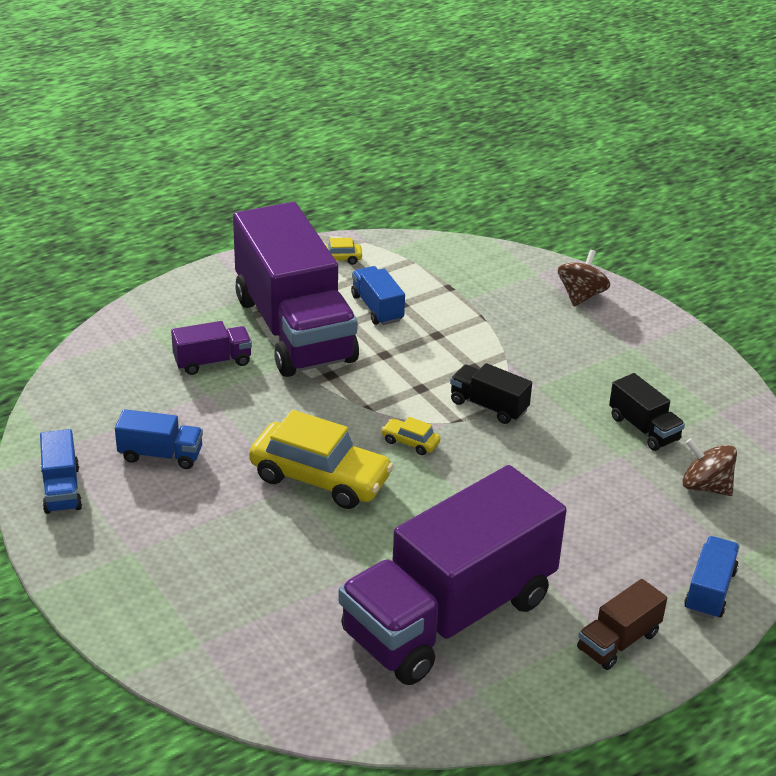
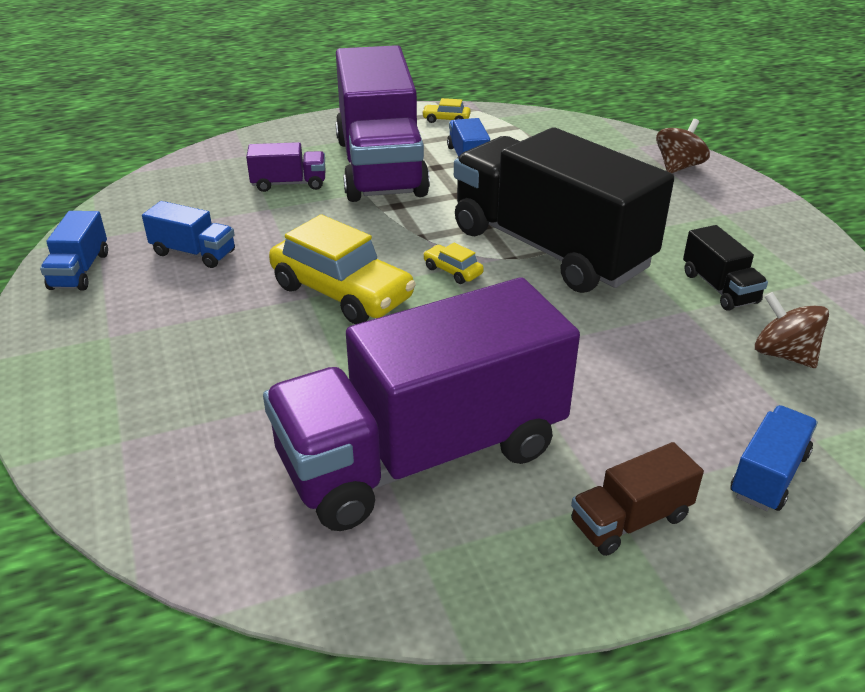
camera: 15 degrees right, 0 degrees up
(488, 406) = (549, 248): black truck -> black truck, size x2.46

